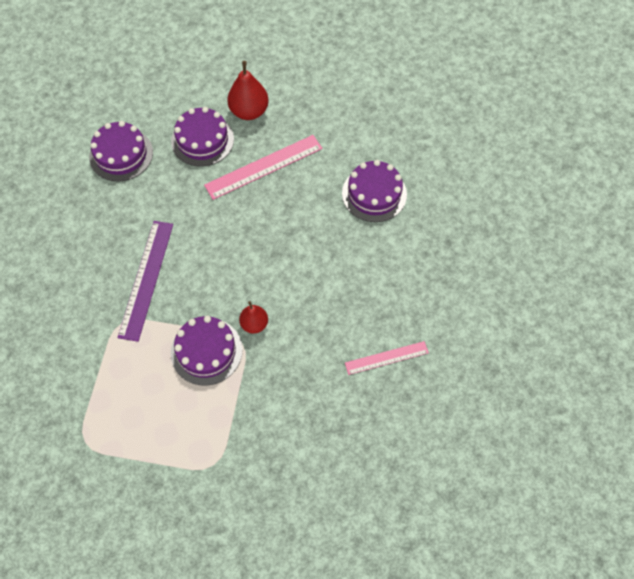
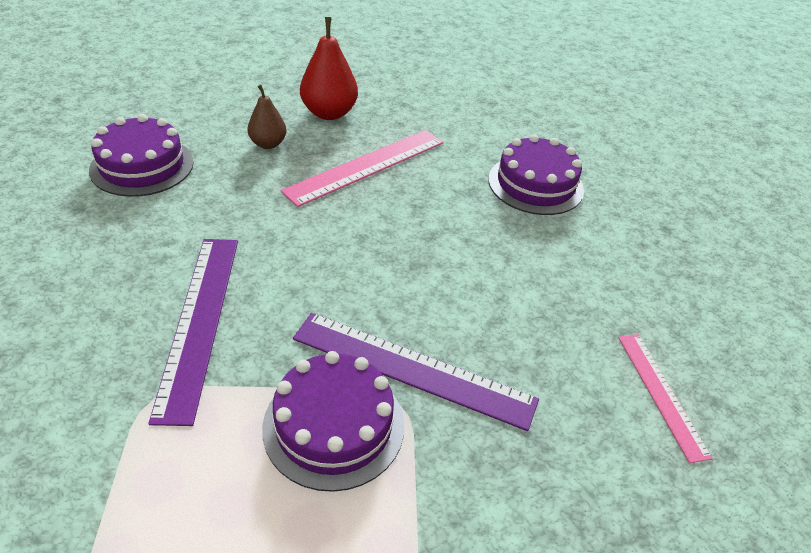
camera: 15 degrees left, 20 degrees down
(202, 140) = (268, 144): purple cake -> brown pear
(254, 324) = (412, 369): red pear -> purple ruler
(386, 358) = (661, 394): pink ruler -> pink ruler turned 75 degrees counterclockwise

